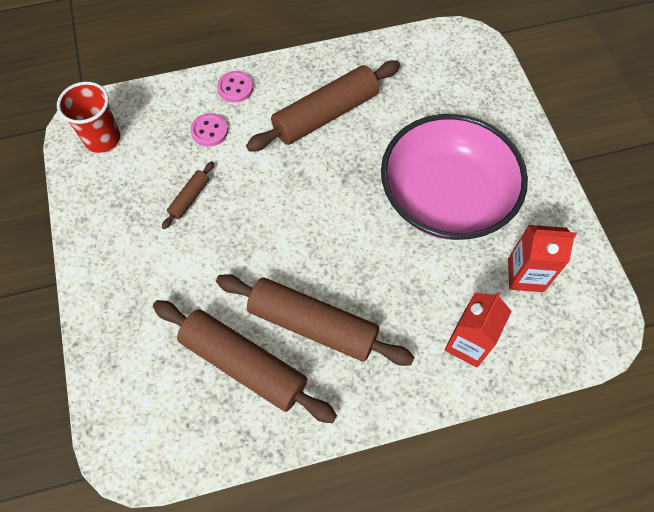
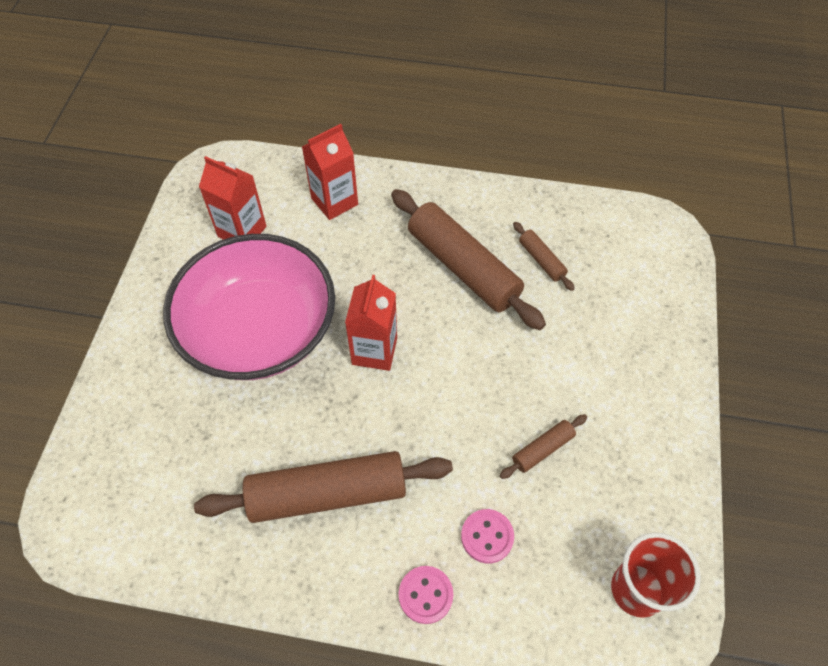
camera: 155 degrees left, 5 degrees down
(244, 364) = (541, 260): brown rolling pin -> brown rolling pin, size x0.45
(348, 218) = (374, 351): none -> red carton

